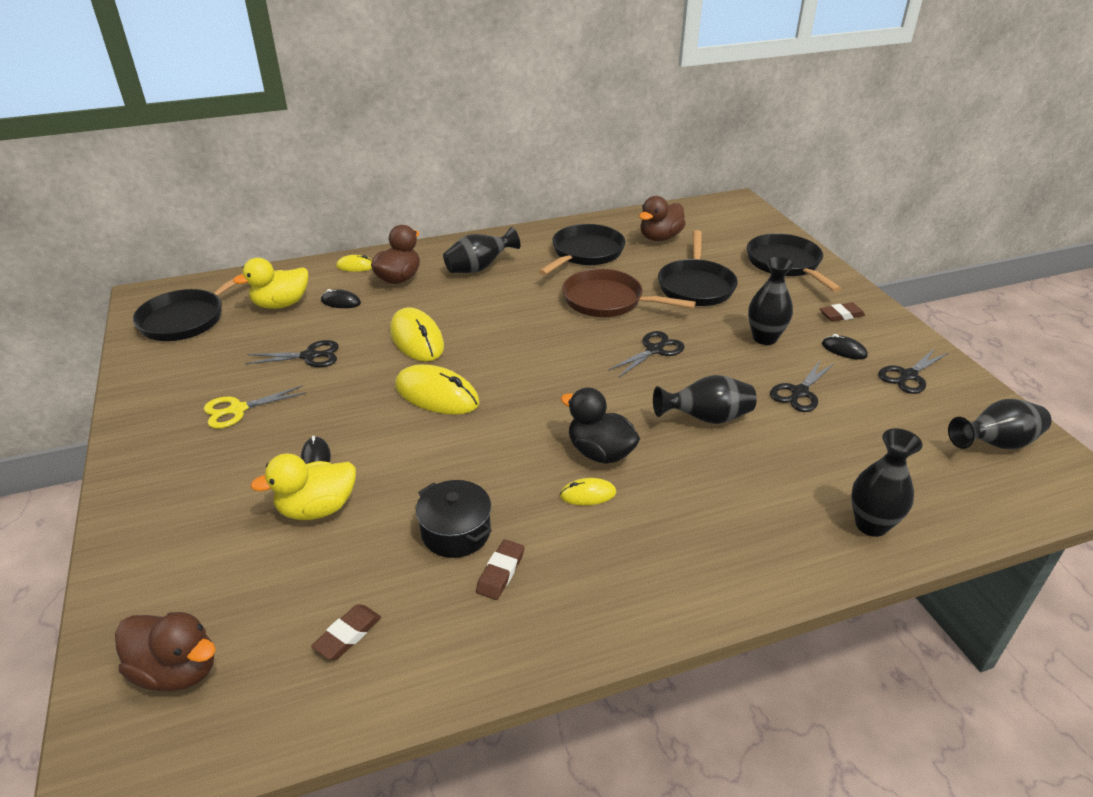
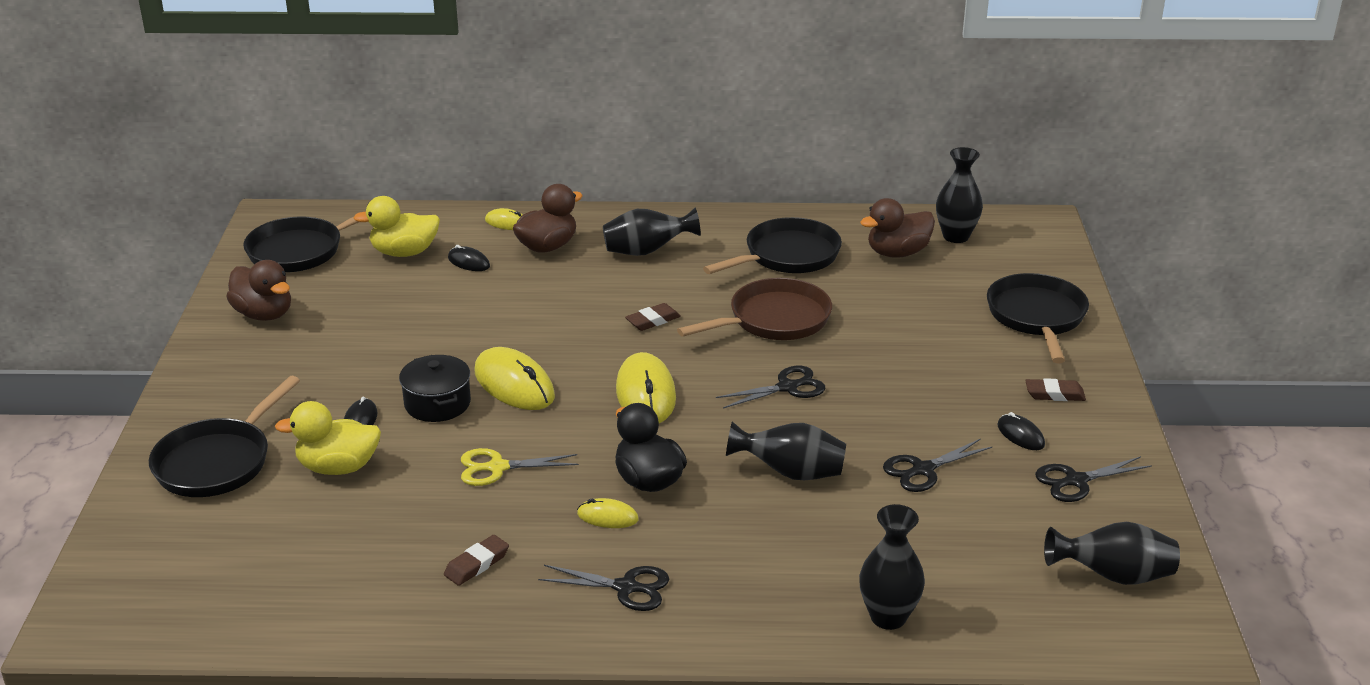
camera: 20 degrees right, 5 degrees down
(177, 670) = (160, 569): brown duck -> brown duck (264, 314)
(238, 409) = (308, 357): yellow scissors -> yellow scissors (497, 467)
(309, 356) = (405, 316): black scissors -> black scissors (626, 587)
(348, 635) = (311, 579): brown eraser -> brown eraser (653, 321)
(417, 339) = (527, 320): yellow mouse -> yellow mouse (645, 394)
(456, 532) = (456, 519): black pot -> black pot (437, 403)
(608, 301) = (773, 320): brown pan -> brown pan turned 105 degrees clockwise
(696, 286) = (896, 322): black pan -> black pan (218, 461)
(764, 338) = (932, 401): black vase -> black vase (955, 236)

